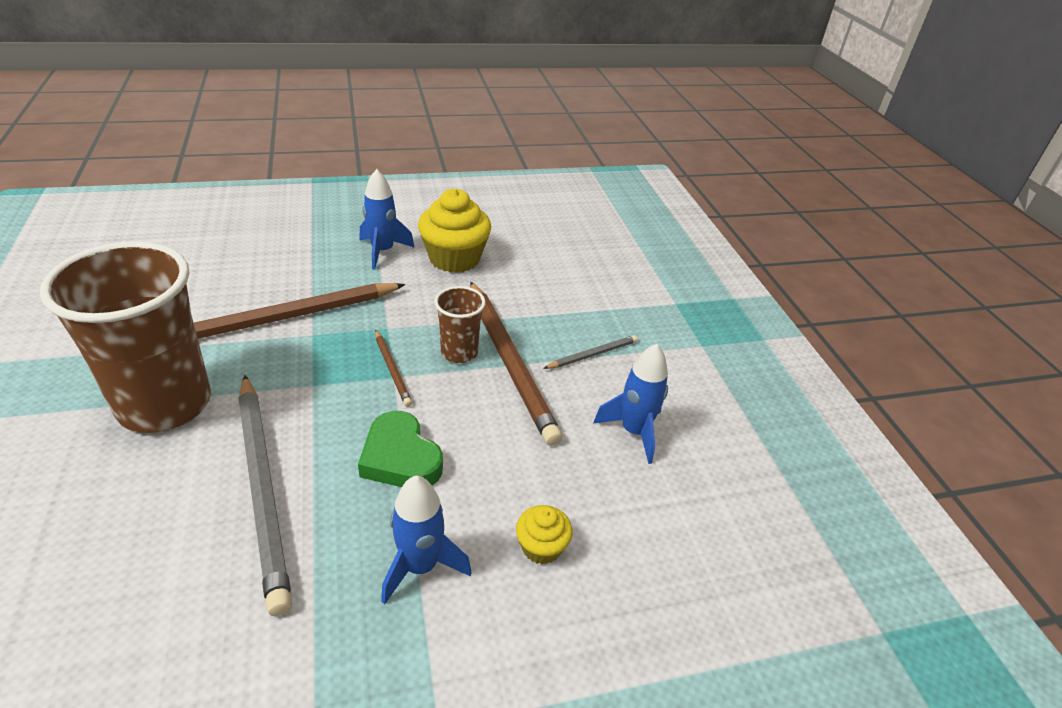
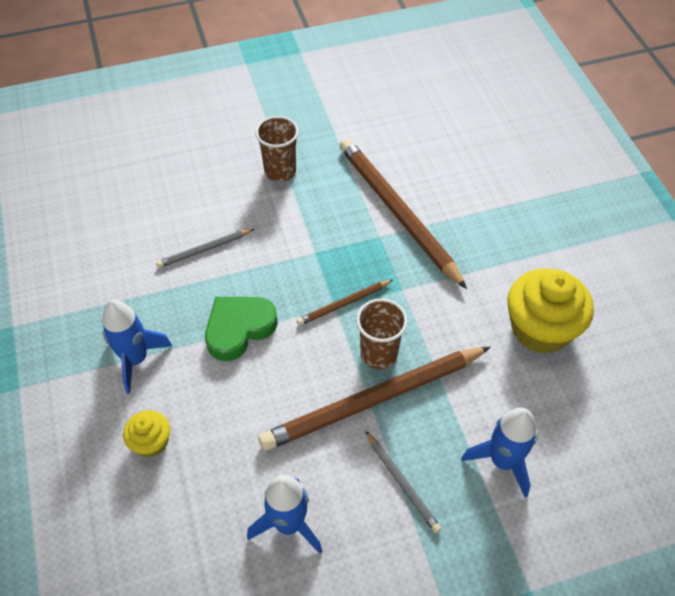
camera: 90 degrees right, 15 degrees up
(165, 404) = (280, 171): brown cup -> brown cup, size x0.48
(263, 487) = (204, 250): grey pencil -> grey pencil, size x0.46
(382, 251) = (528, 261): blue rocket -> blue rocket (502, 461)

